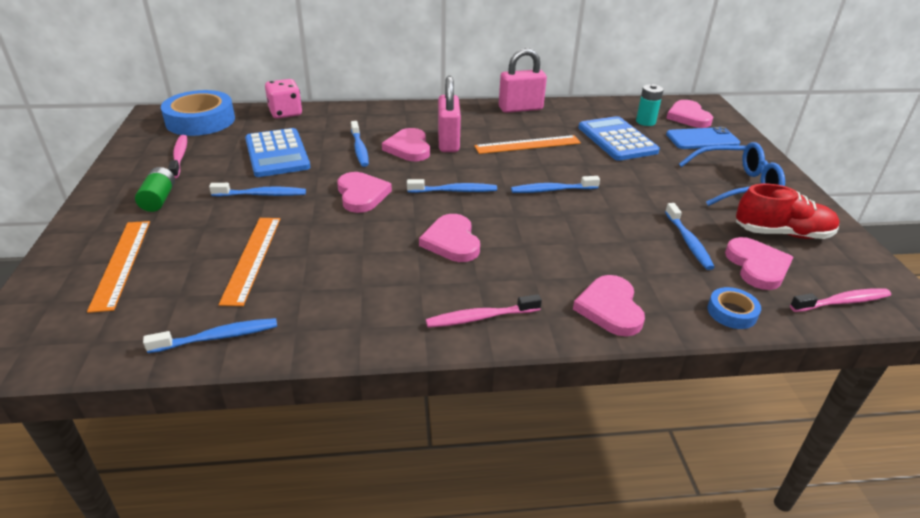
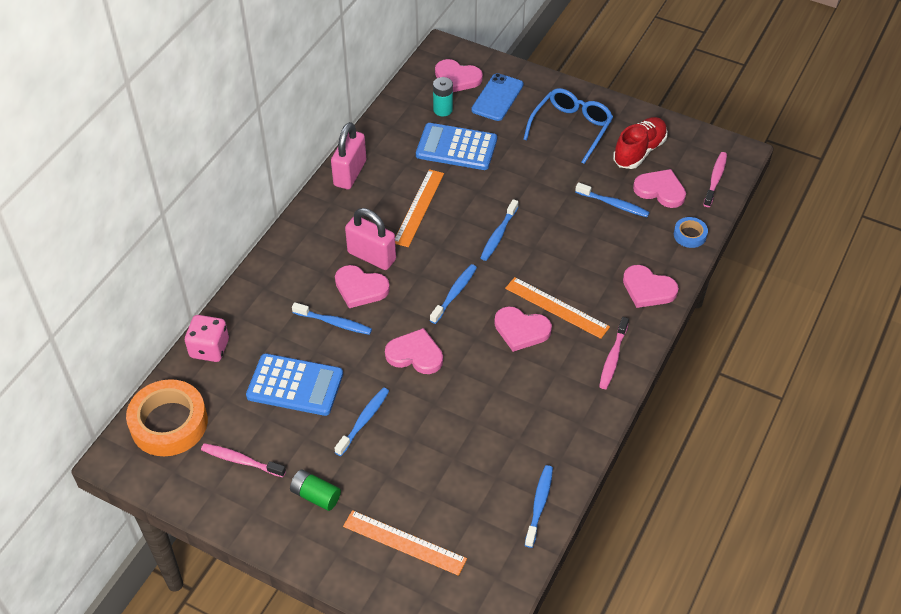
camera: 55 degrees left, 15 degrees up
(200, 120) = (169, 423): blue tape -> orange tape
(252, 258) = (457, 457): orange ruler -> orange ruler (556, 307)

